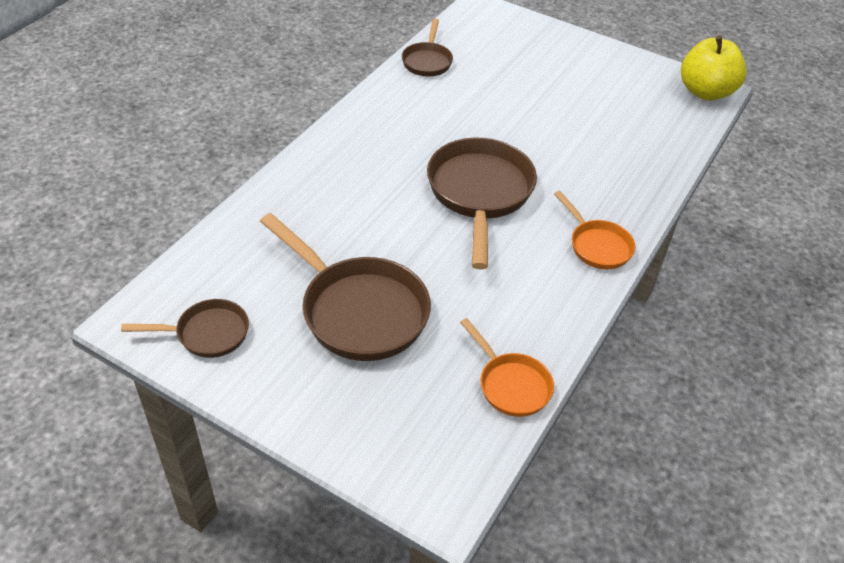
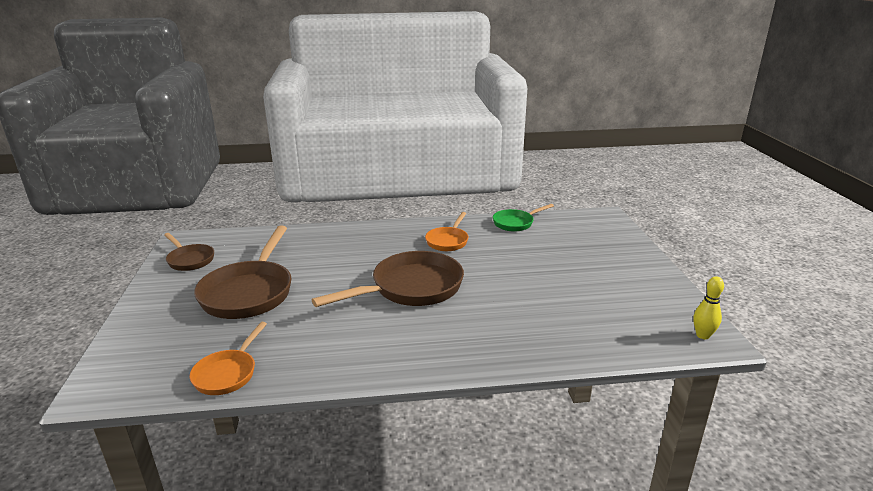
camera: 55 degrees right, 20 degrees down
(427, 61) = (515, 223): brown pan -> green pan
(597, 245) = (420, 355): orange pan -> orange pan (448, 241)
(705, 92) = (702, 335): yellow apple -> yellow bowling pin

